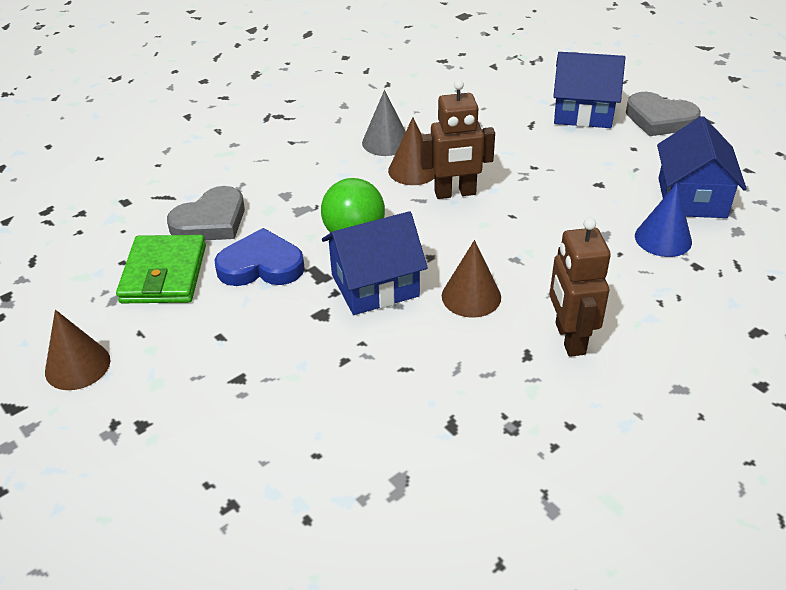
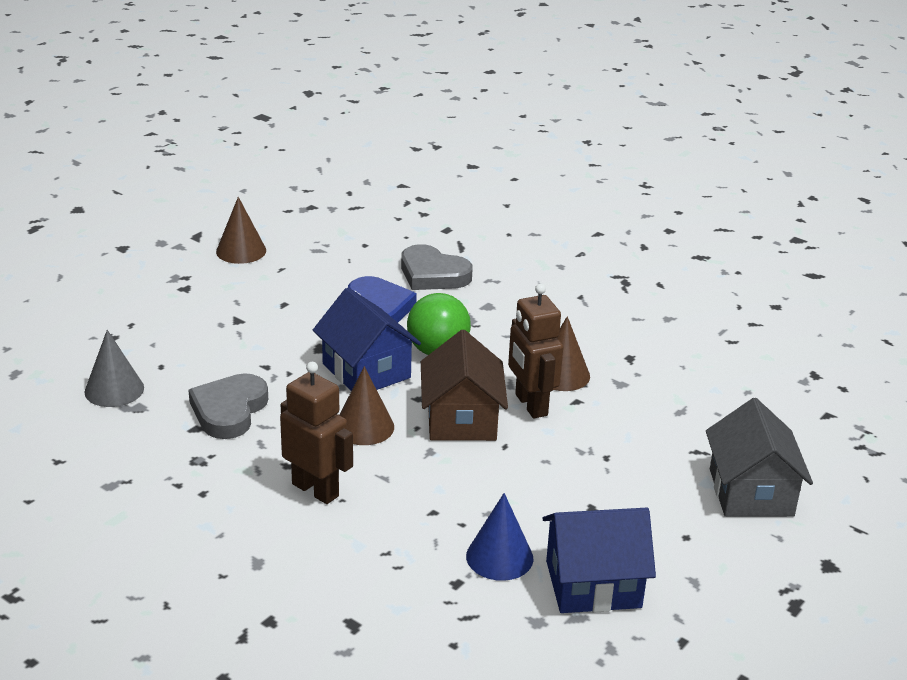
camera: 75 degrees right, 10 degrees down
(164, 274) = (354, 265): green wallet -> none
(386, 142) = (607, 352): grey cone -> grey cone (114, 390)
(469, 234) = (461, 419): none -> brown house
(569, 339) = (315, 490): brown robot -> brown robot turned 60 degrees clockwise
(583, 112) = (751, 492): blue house -> grey house
(659, 119) = (772, 561): grey heart -> grey heart (229, 410)

